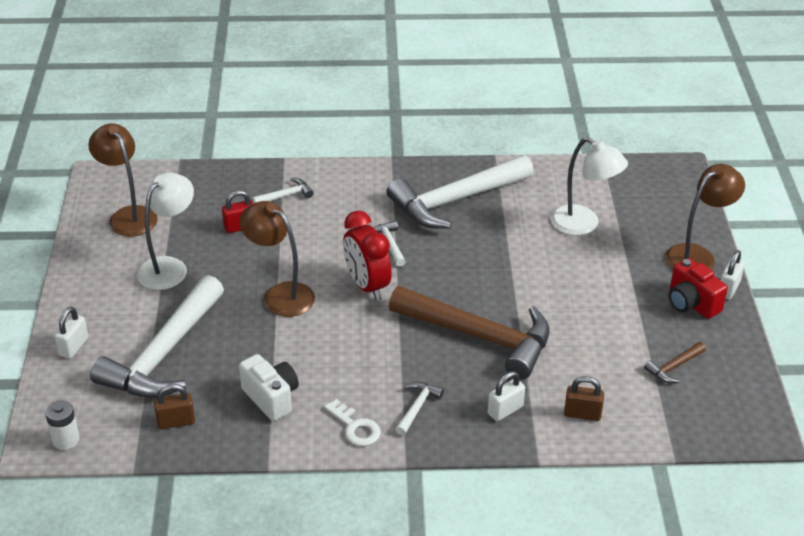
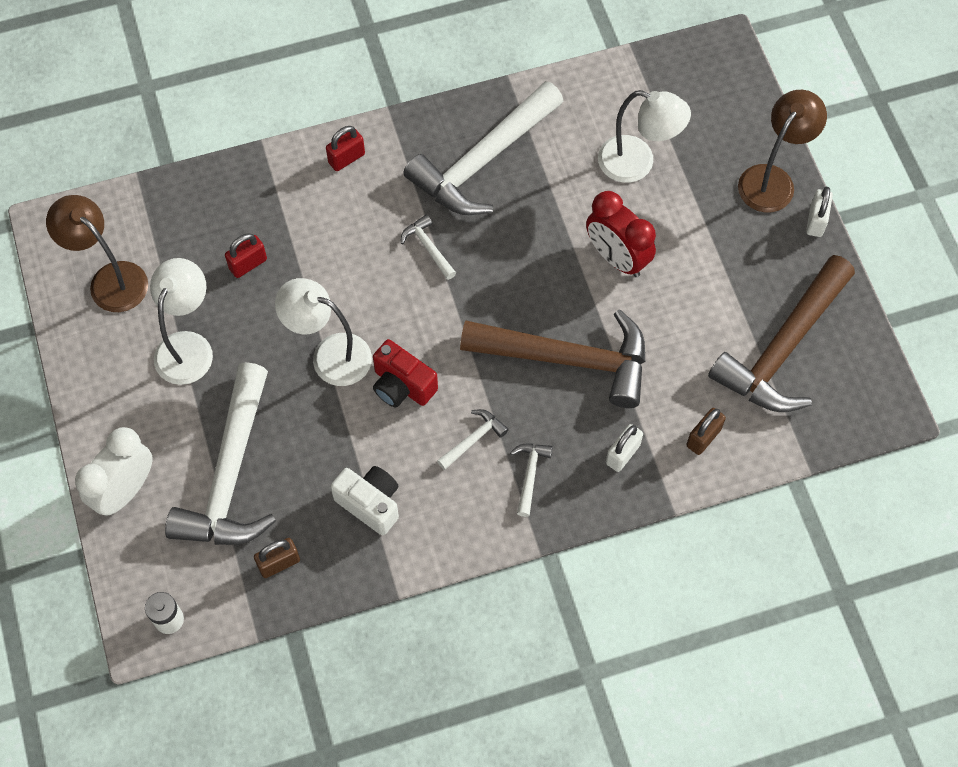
camera: 15 degrees left, 25 degrees up
(74, 347) = (125, 490): white padlock -> white clock
(280, 294) = (330, 355): brown lamp -> white lamp
(286, 196) = (284, 202): white hammer -> white hammer (473, 439)
(346, 179) = (346, 158): none -> red padlock
(355, 427) = (473, 519): white key -> none
(367, 286) = (422, 317): red clock -> red clock (617, 258)
(582, 414) = (703, 437): brown padlock -> brown padlock turned 45 degrees counterclockwise
(674, 367) = (782, 348): brown hammer -> brown hammer, size x2.48
(691, 303) = (781, 253): red camera -> red camera (402, 385)

